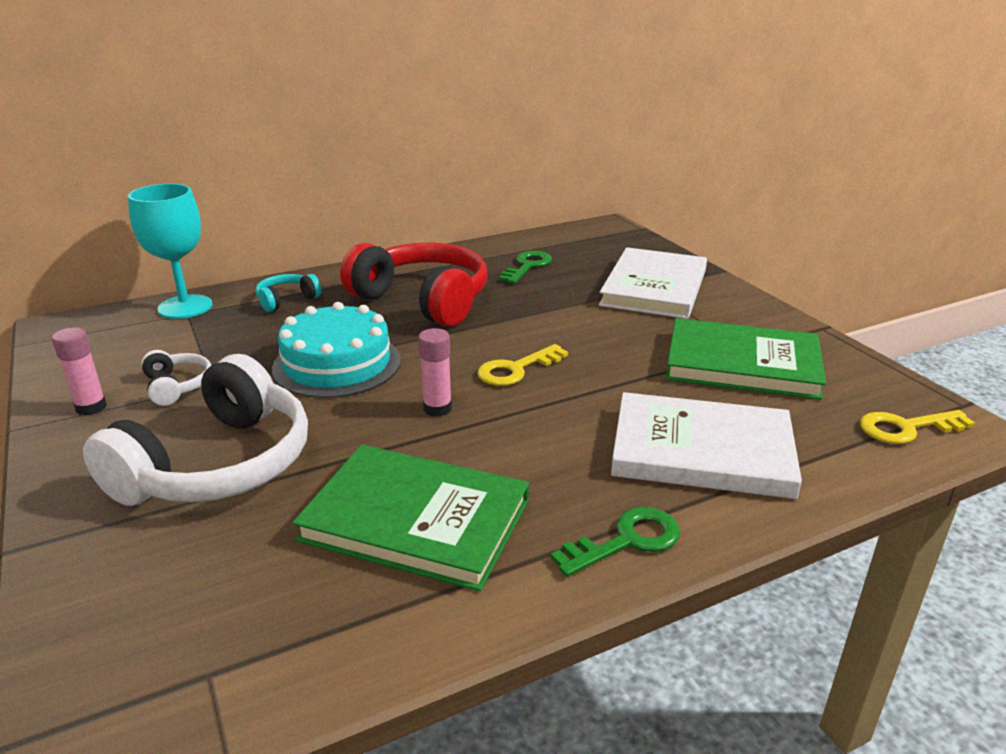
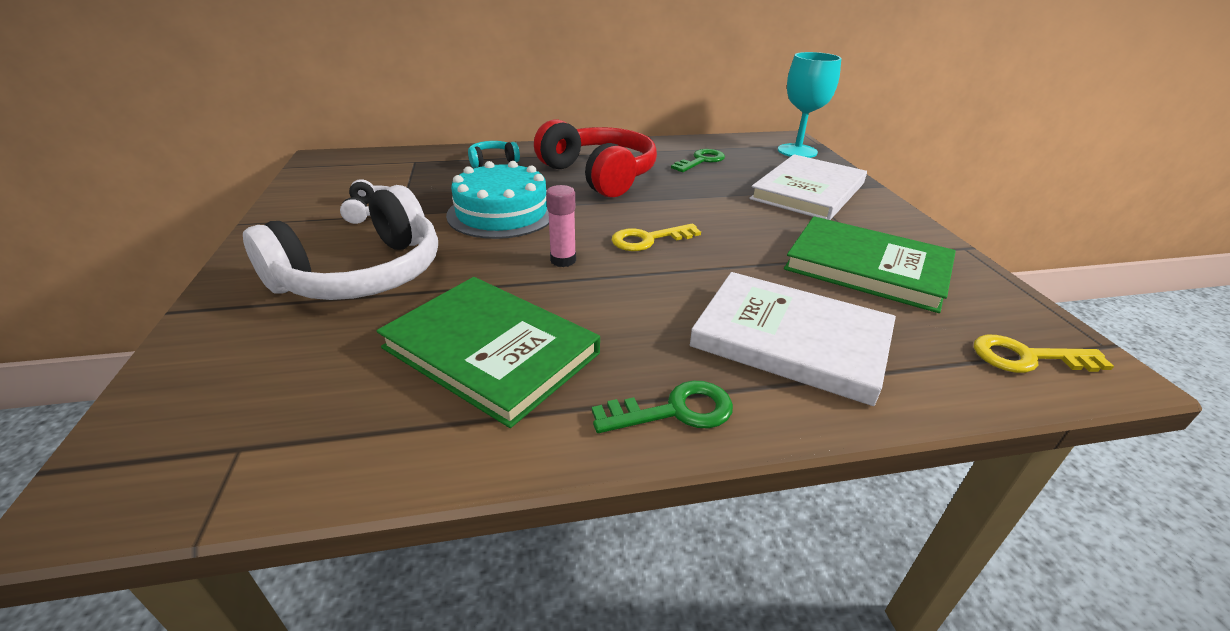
camera: 15 degrees right, 5 degrees up
(91, 407) = (302, 216): pink glue stick -> none
(185, 307) = (415, 156): turquoise goblet -> turquoise goblet (797, 151)

